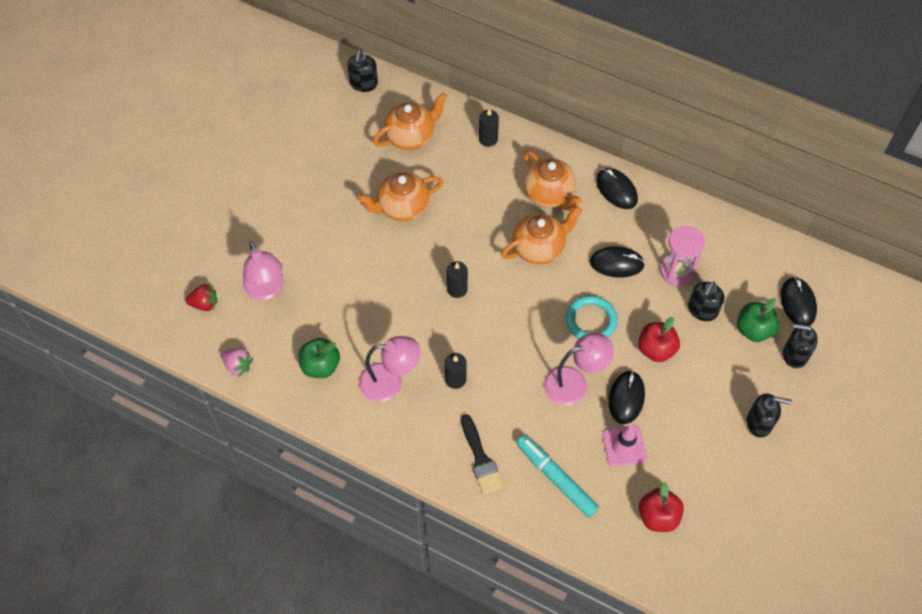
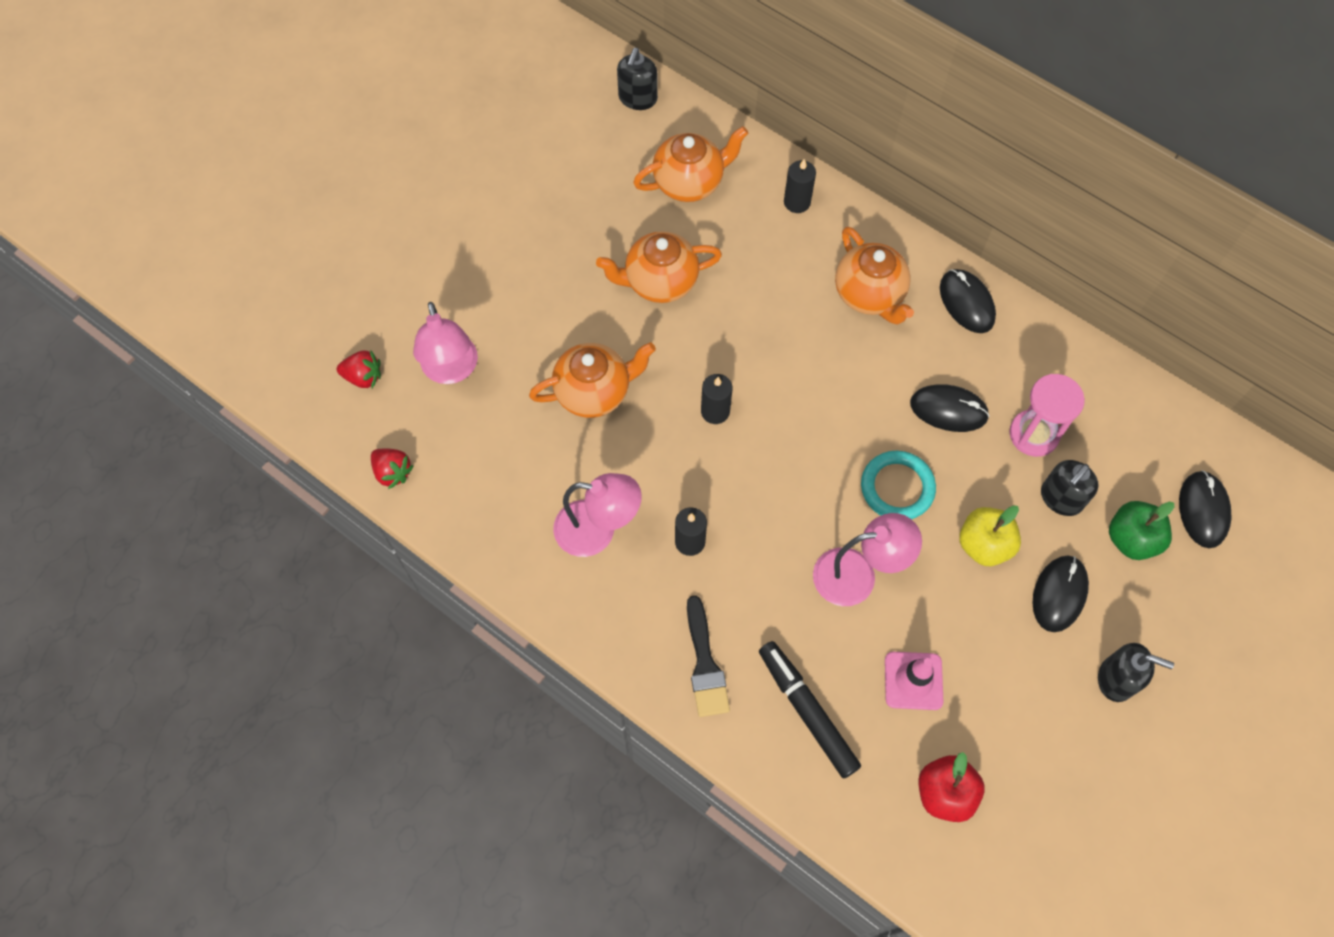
camera: 10 degrees right, 5 degrees up
(238, 365) = (392, 472): pink strawberry -> red strawberry
(320, 366) = (505, 491): green apple -> none
(539, 248) = (842, 370): orange teapot -> orange teapot (594, 392)
(556, 479) = (807, 712): turquoise marker -> black marker
(626, 398) = (928, 610): black mouse -> black mouse (1059, 594)
(656, 349) = (984, 545): red apple -> yellow apple
(794, 354) = (1185, 586): black soap dispenser -> none

